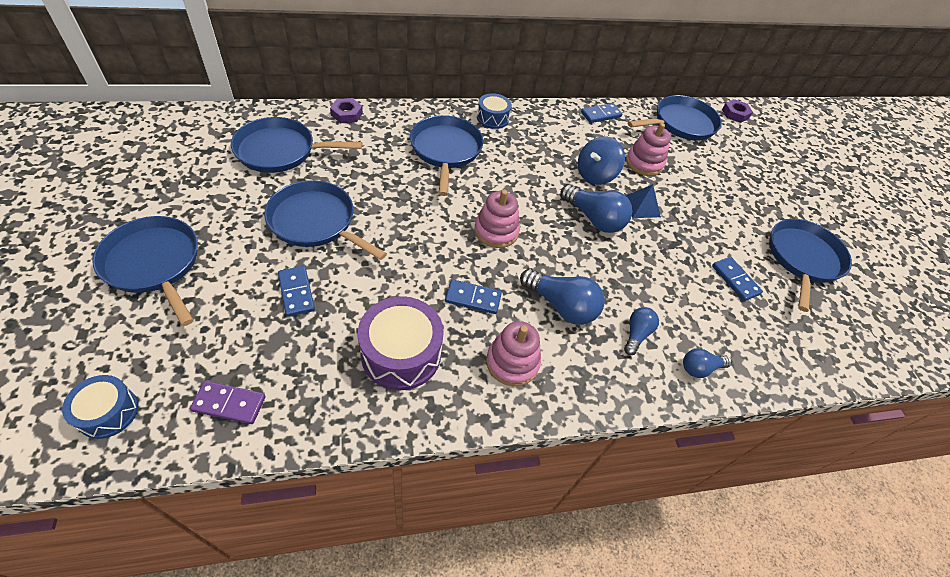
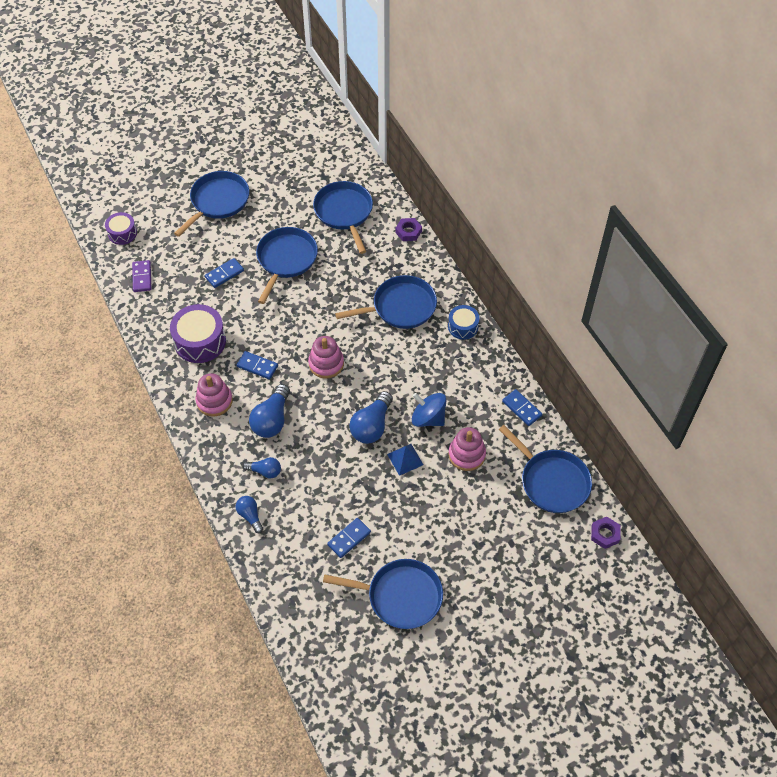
camera: 80 degrees right, 5 degrees up
(108, 412) = (122, 233): blue drum -> purple drum
(473, 298) = (257, 366): blue domino -> blue domino turned 60 degrees counterclockwise

